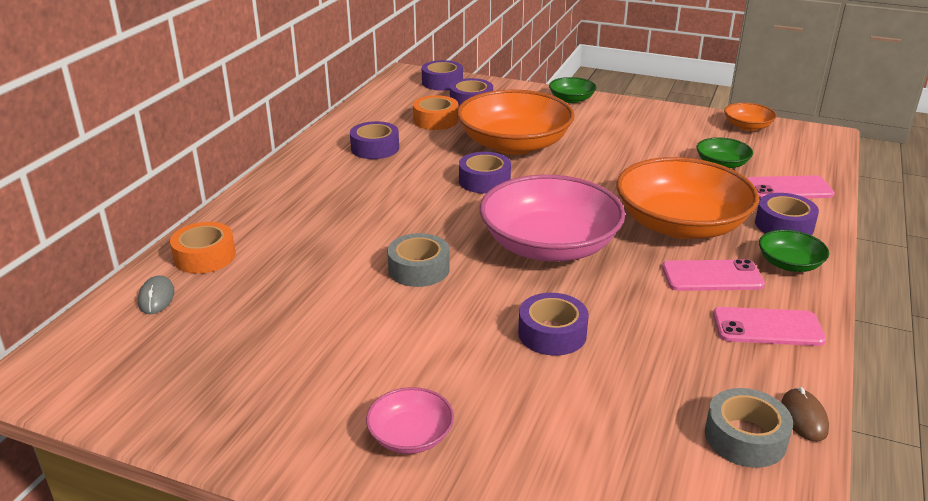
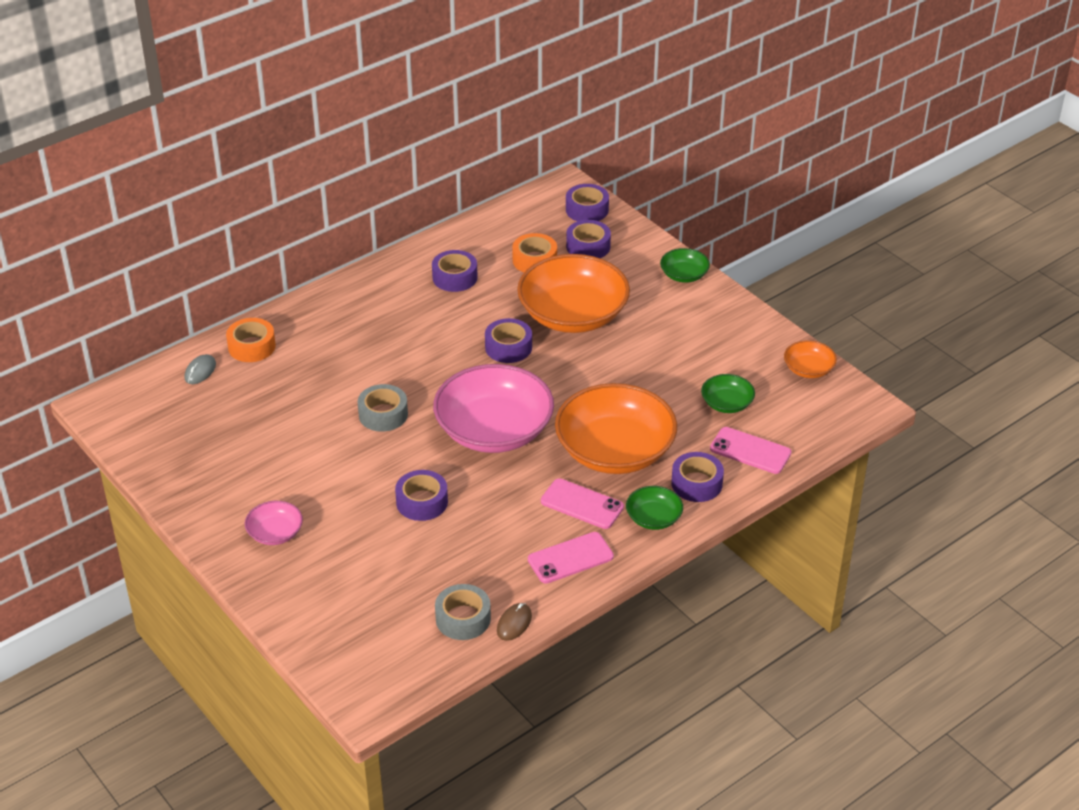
camera: 30 degrees right, 10 degrees up
(767, 327) = (570, 558): pink phone -> pink phone turned 60 degrees counterclockwise

